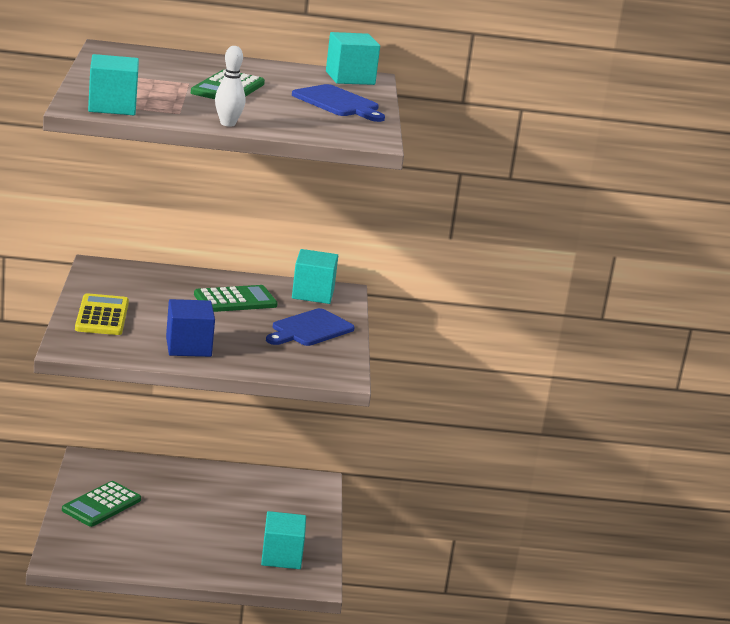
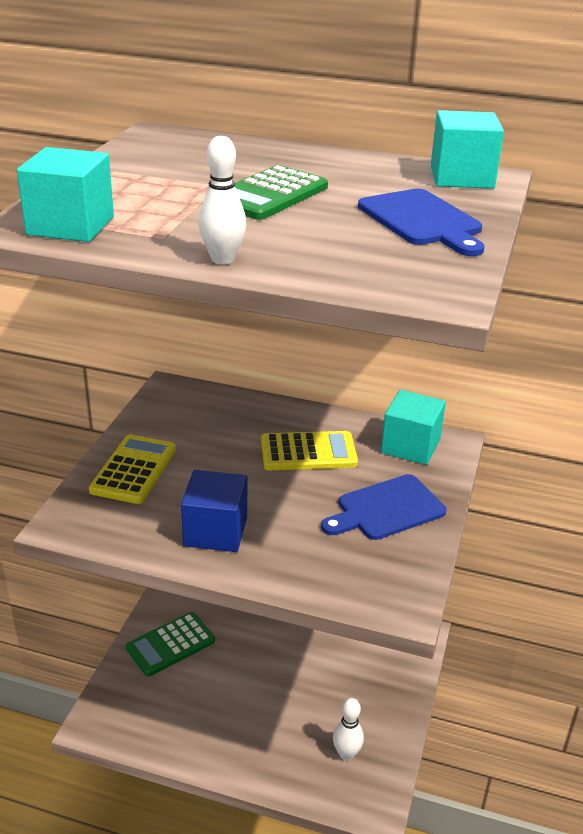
camera: 20 degrees right, 10 degrees up
(235, 300) = (308, 452): green calculator -> yellow calculator
(281, 556) = (346, 753): turquoise cube -> white bowling pin

